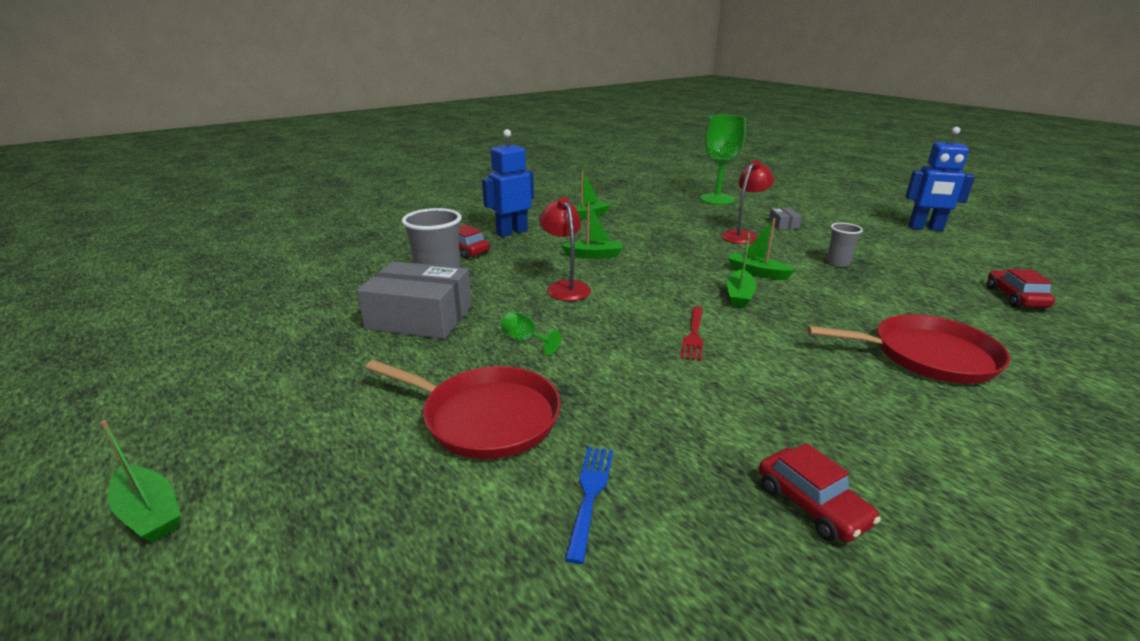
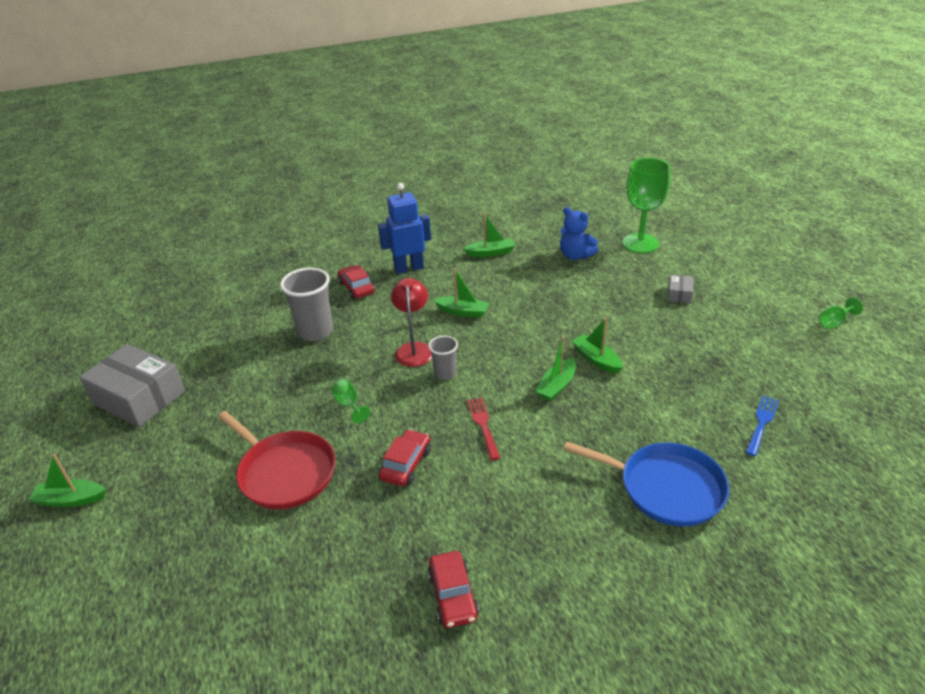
camera: 20 degrees right, 10 degrees up
(149, 513) = (71, 499): green boat -> green boat turned 120 degrees clockwise
(420, 317) = (285, 364): grey box -> grey box (139, 397)
(590, 494) = (316, 550): blue fork -> blue fork (762, 423)
(668, 210) = (575, 256): none -> blue teddy bear
(693, 335) = (483, 425): red fork -> red fork turned 135 degrees clockwise
(743, 235) = (624, 304): red lamp -> none
(838, 263) = (687, 360): grey cup -> grey cup (445, 373)
(925, 228) = (834, 322): blue robot -> green goblet
(927, 356) = (666, 488): red pan -> blue pan
(1015, 297) = (828, 437): red car -> red car (406, 464)

